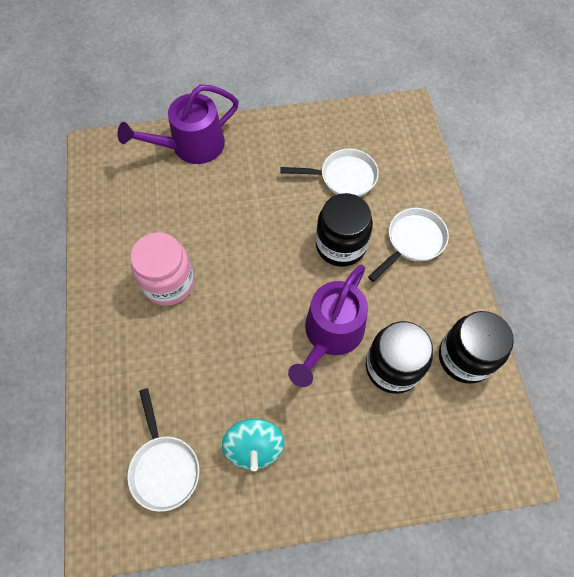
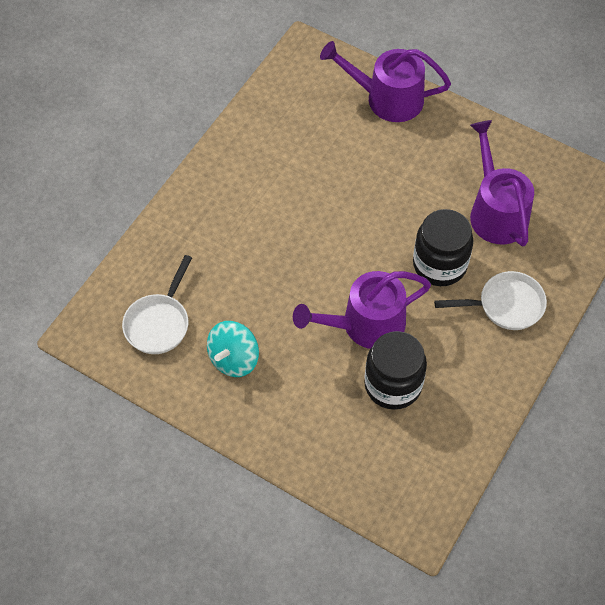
camera: 40 degrees right, 5 degrees down
(169, 282) = (274, 196): pink jar -> none
(343, 177) = (496, 211): white pan -> purple watering can
(465, 357) = (460, 422): black jar -> none

